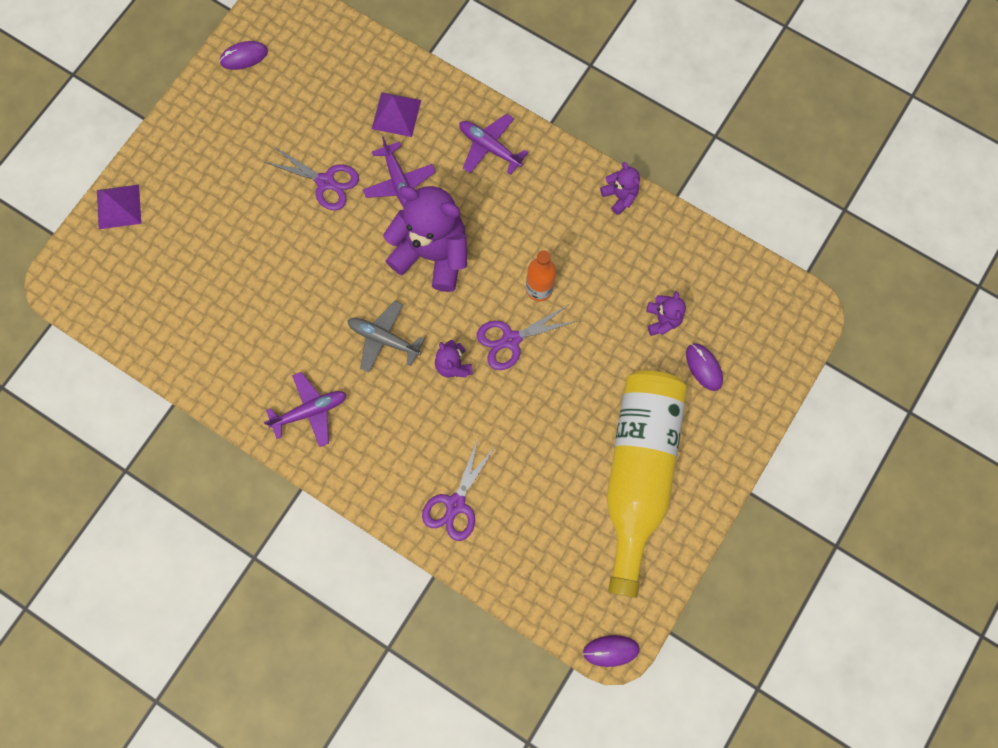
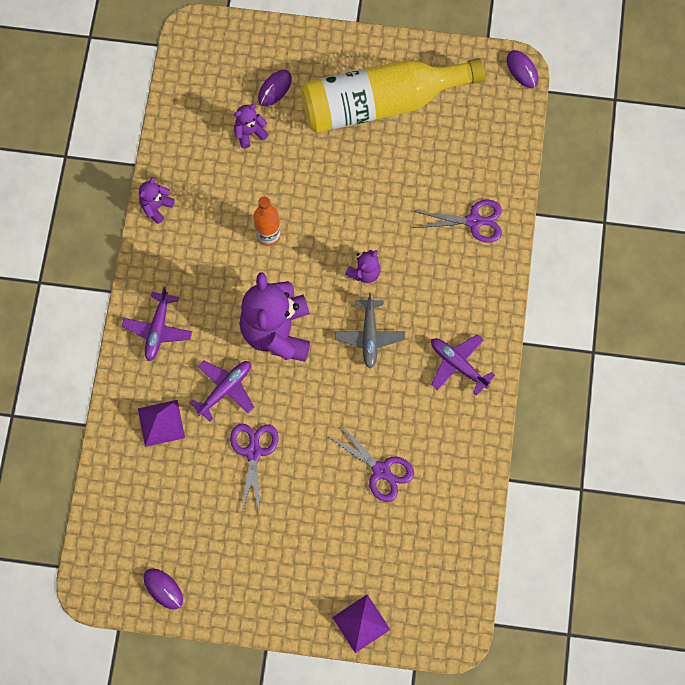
camera: 115 degrees left, 5 degrees down
(511, 340) = (322, 238): purple scissors -> purple scissors (381, 471)

